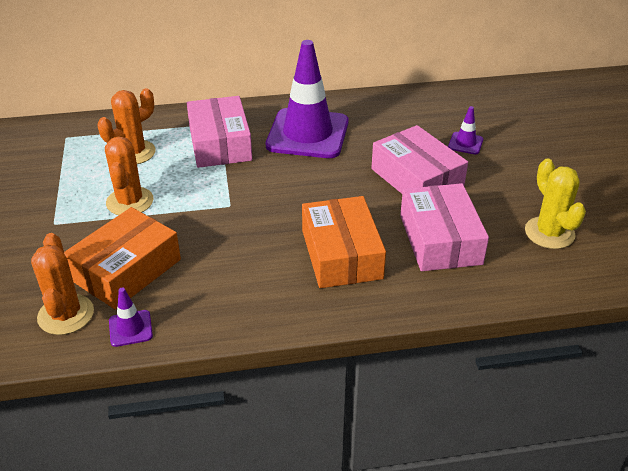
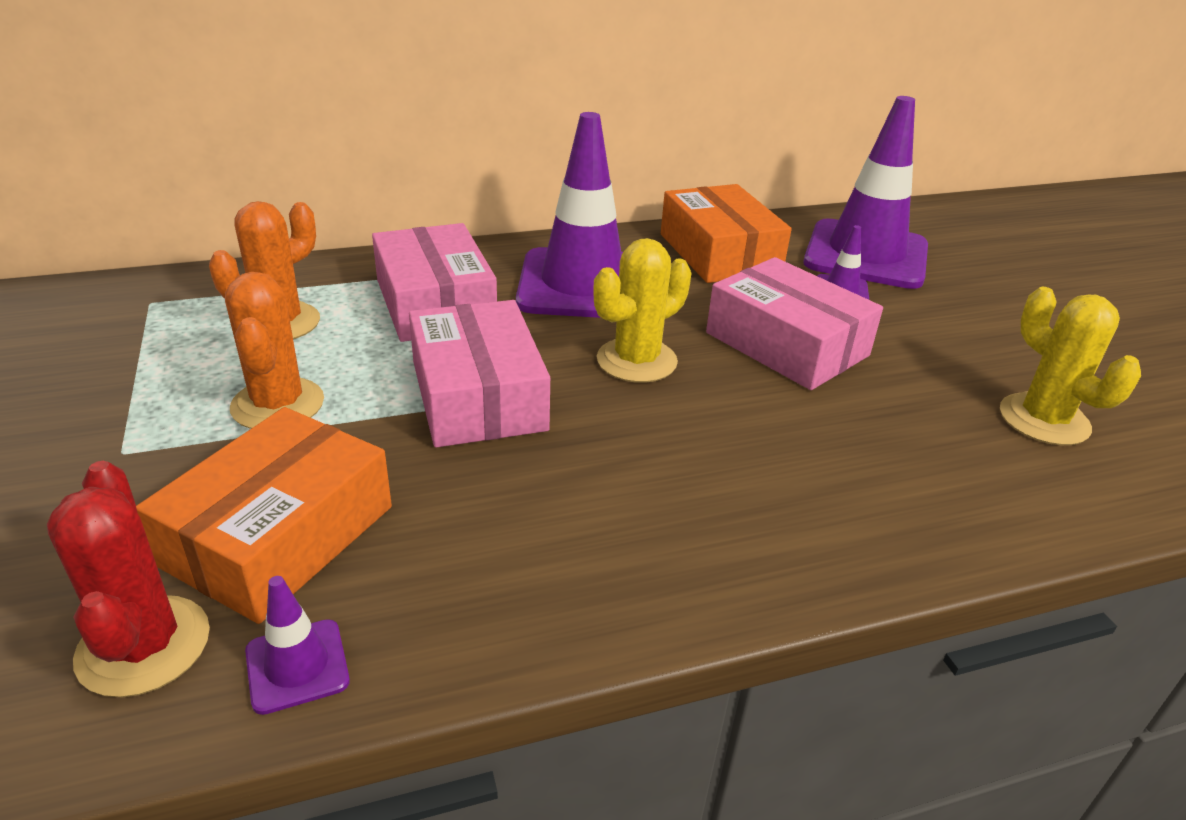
camera: 10 degrees left, 5 degrees down
(66, 315) = (144, 646): orange cactus -> red cactus
(325, 185) = (636, 361): none -> yellow cactus
(341, 254) = (703, 477): orange box -> orange box (719, 253)
(440, 239) = (868, 441): pink box -> pink box (478, 395)
(492, 118) = (866, 255): none -> purple traffic cone

